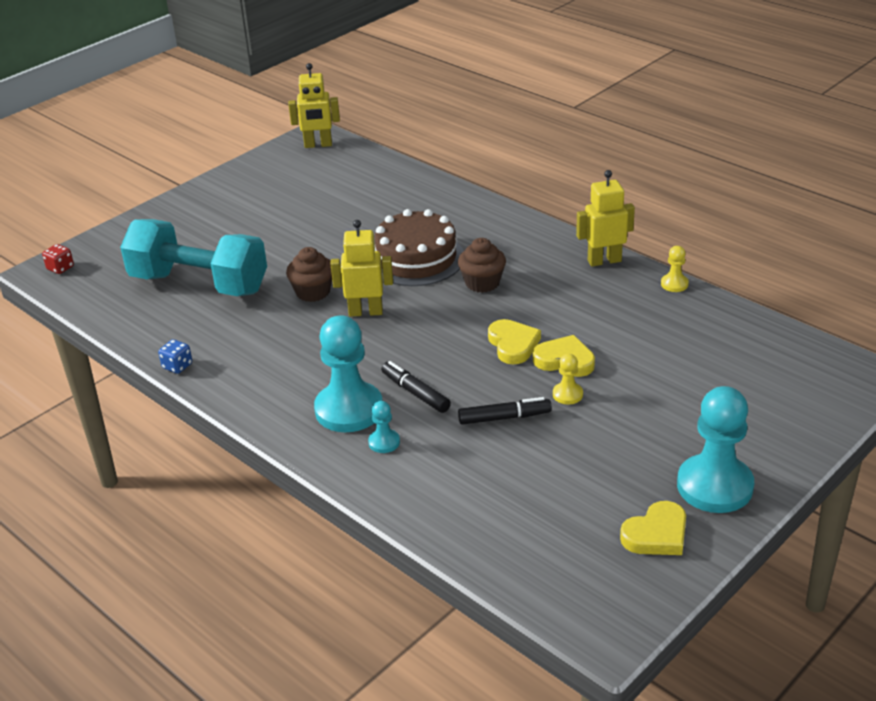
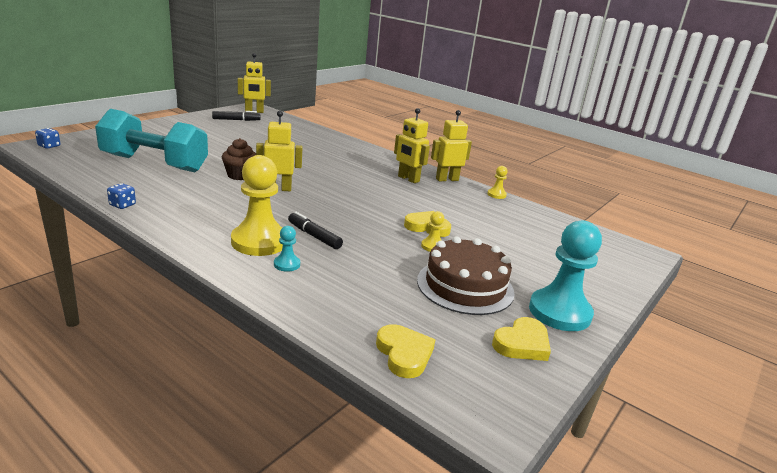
camera: 10 degrees left, 10 degrees down
(60, 268) = (49, 146): red dice -> blue dice
(349, 409) = (259, 242): turquoise pawn -> yellow pawn
(416, 258) = (317, 166): brown cake -> brown cake (465, 286)
(482, 283) = (364, 182): brown cupcake -> none
(504, 418) = (385, 256): black marker -> black marker (236, 120)
(513, 345) = (388, 215): yellow heart -> yellow heart (404, 354)
(546, 268) = (408, 179): none -> yellow robot

